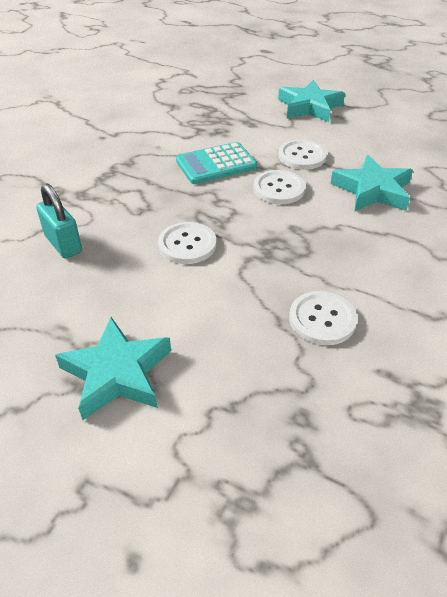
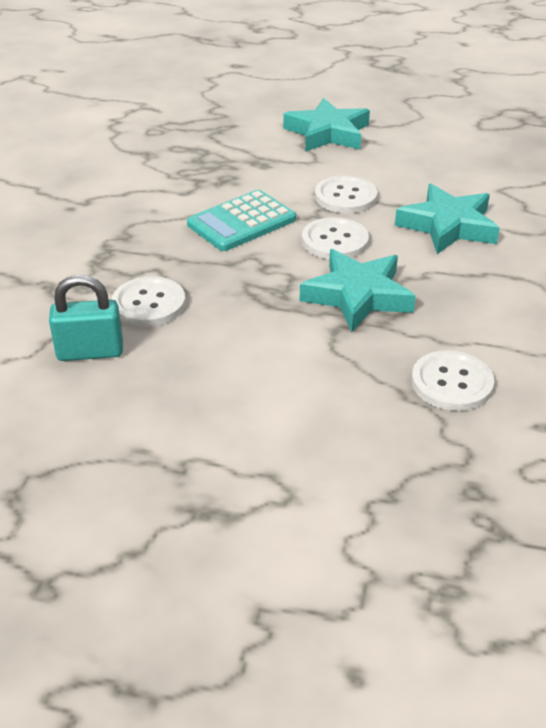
camera: 15 degrees left, 5 degrees down
(63, 244) = (90, 352): turquoise padlock -> turquoise padlock turned 45 degrees counterclockwise
(117, 373) = (238, 488): turquoise star -> turquoise star (357, 296)
(187, 244) = (252, 326): white button -> white button (149, 304)

